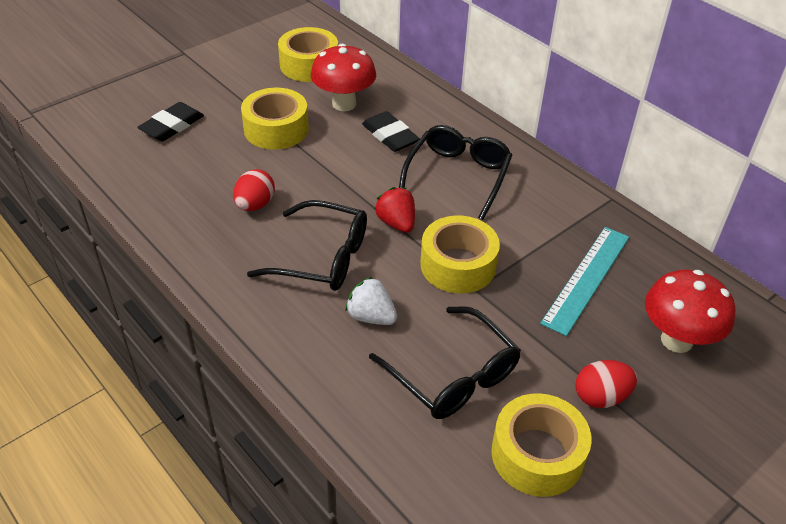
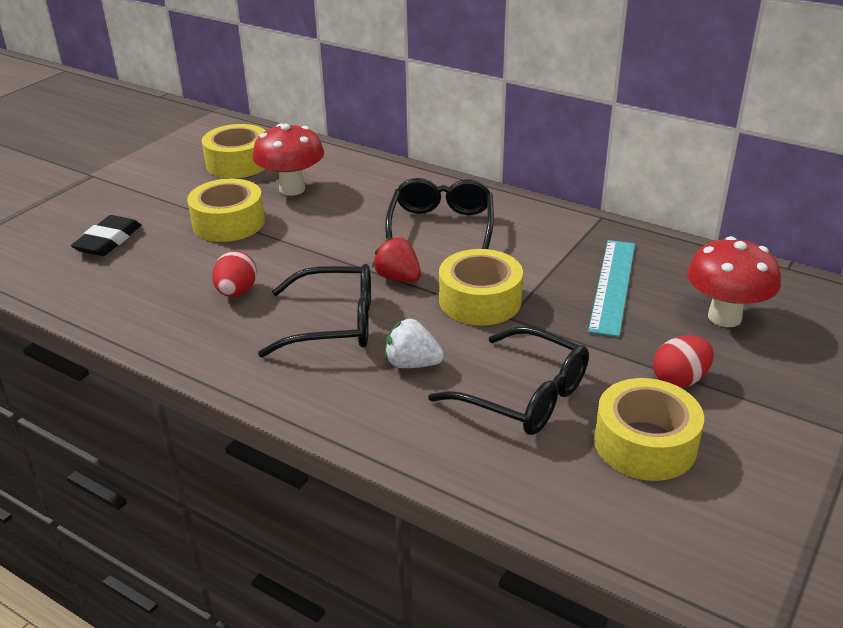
camera: 15 degrees left, 10 degrees down
(390, 136) = (354, 207): black eraser -> none

